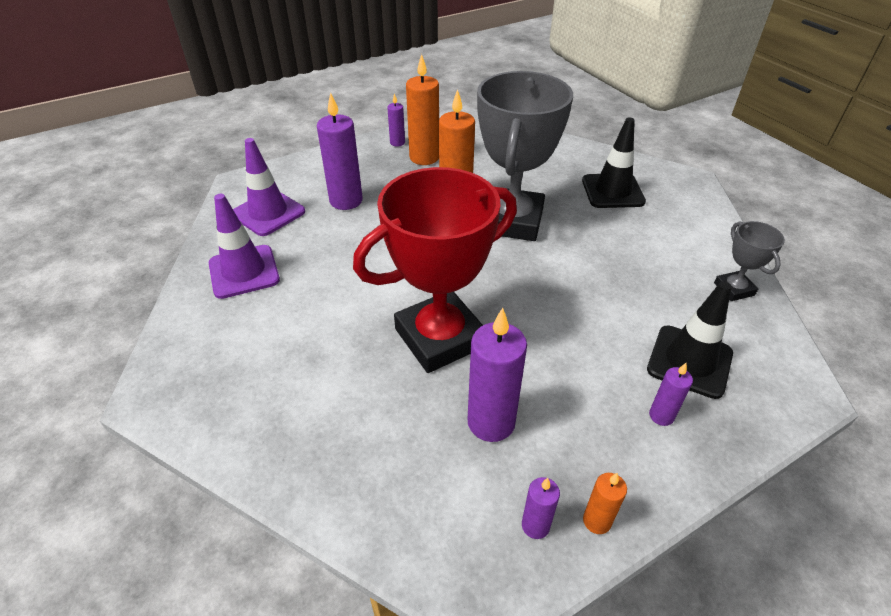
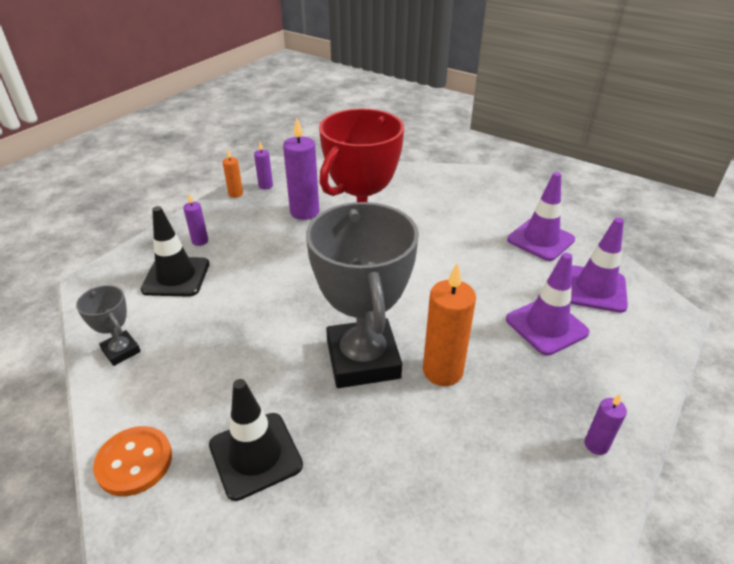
camera: 155 degrees right, 5 degrees down
(346, 201) = (546, 326): purple candle -> purple traffic cone
(424, 157) = (533, 427): orange candle -> none
(698, 209) = (134, 462): none -> orange button

